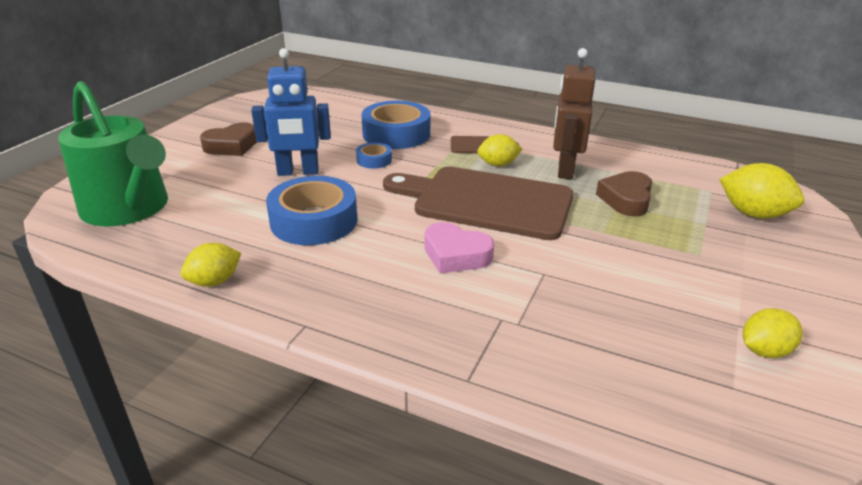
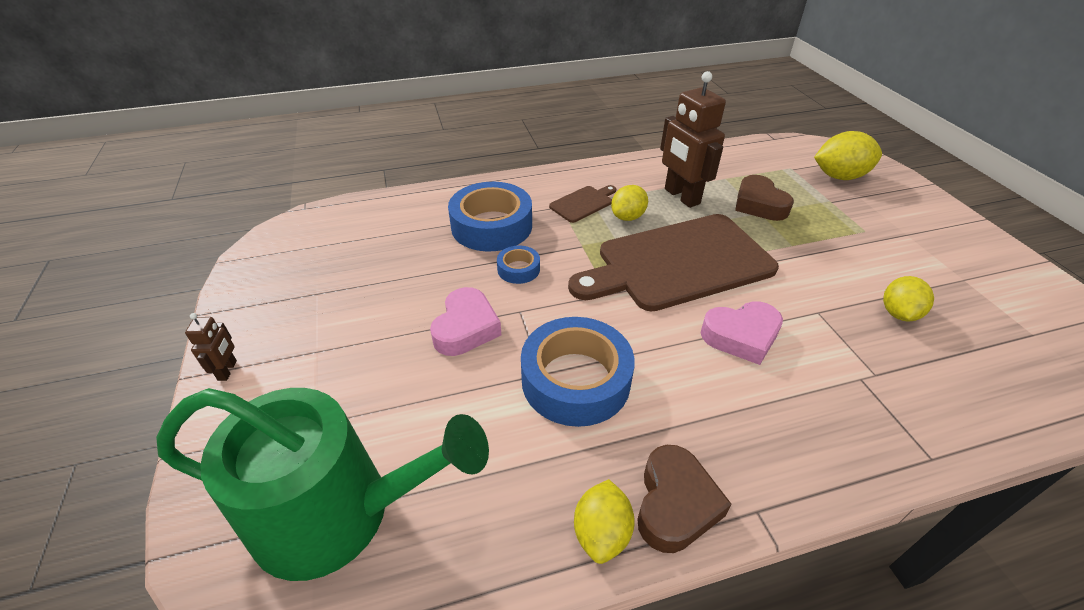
camera: 40 degrees left, 10 degrees up
(170, 139) = (228, 370): none -> brown robot
(232, 146) = (332, 336): brown heart -> brown heart (675, 504)
(298, 172) = (466, 328): blue robot -> pink heart
(764, 351) = (1002, 292): yellow lemon -> yellow lemon (898, 313)

